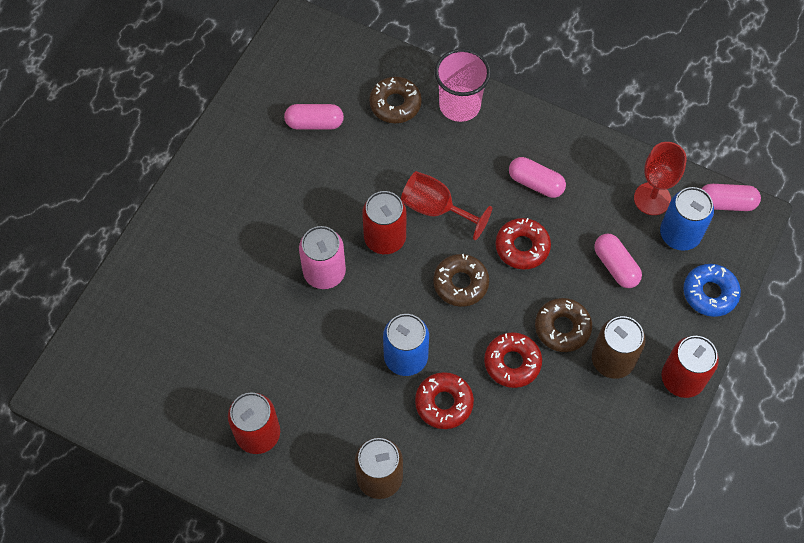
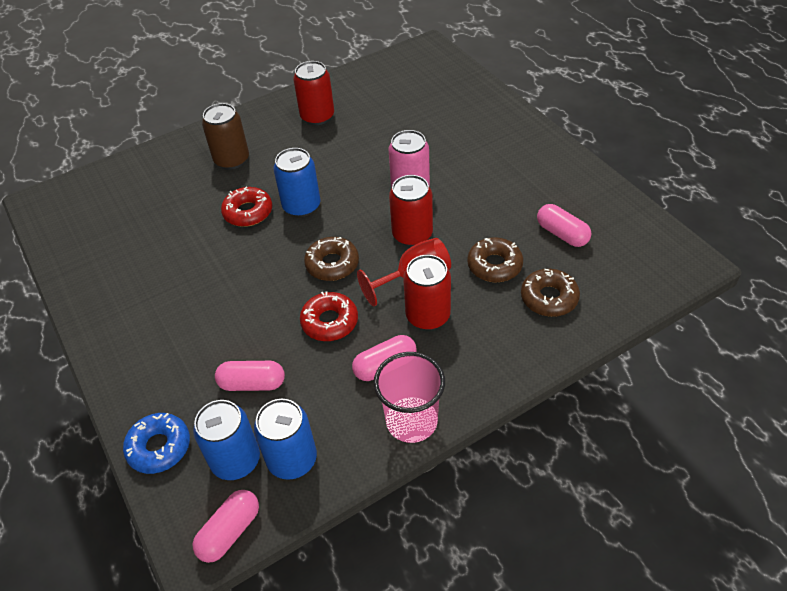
camera: 125 degrees right, 15 degrees down
(314, 123) = (562, 234): pink capsule -> pink capsule turned 75 degrees counterclockwise
(460, 105) = (517, 348): pink cup -> pink cup (411, 421)
(512, 363) = (239, 265): red donut -> none
(562, 328) = (235, 312): brown donut -> brown donut (494, 265)
(612, 360) = (177, 332): brown can -> none
(652, 198) = (292, 459): red goblet -> blue can
(682, 379) = (114, 373): red can -> red can (428, 316)

